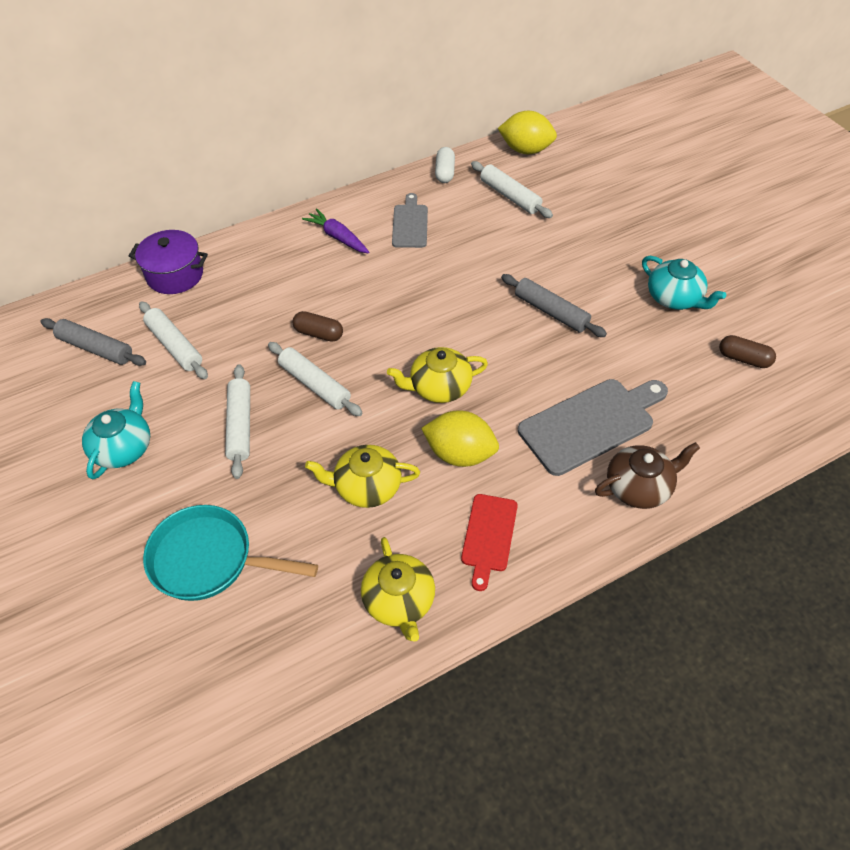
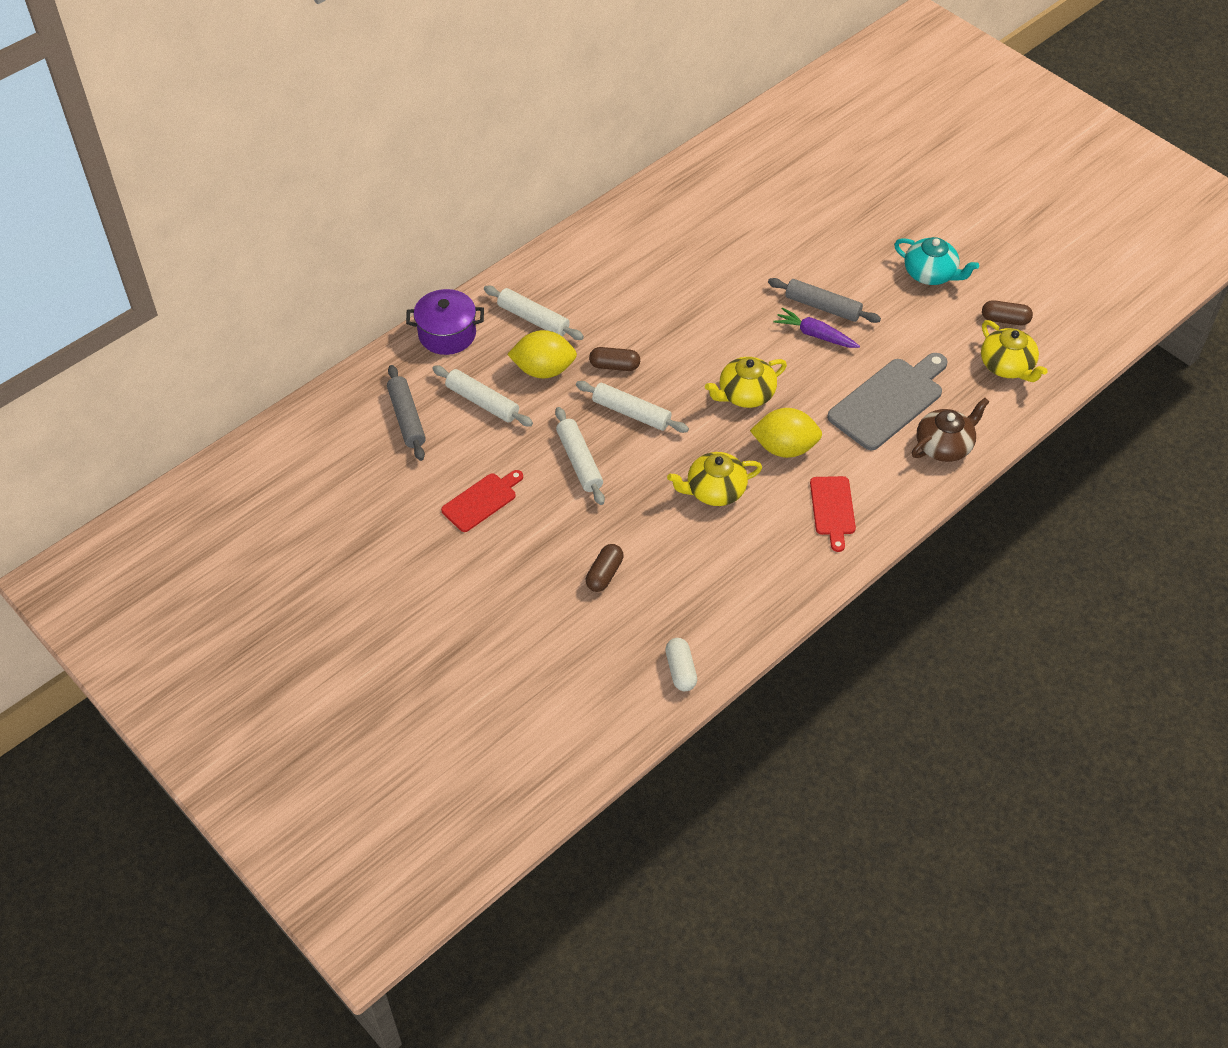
camera: 15 degrees left, 0 degrees up
(96, 348) = (407, 418): grey rolling pin -> grey rolling pin turned 60 degrees clockwise
(123, 448) = (482, 500): turquoise teapot -> red cutting board
(208, 559) = (604, 574): turquoise pan -> brown capsule
(338, 237) = (592, 268): purple carrot -> purple carrot (815, 335)
(399, 601) = (777, 572): yellow teapot -> yellow teapot (1007, 366)
(410, 224) = (657, 242): grey cutting board -> none
(444, 172) = (671, 181): white capsule -> white capsule (680, 670)
(510, 196) = (745, 197): white rolling pin -> white rolling pin (533, 319)
(526, 150) = (744, 143): yellow lemon -> yellow lemon (543, 370)

